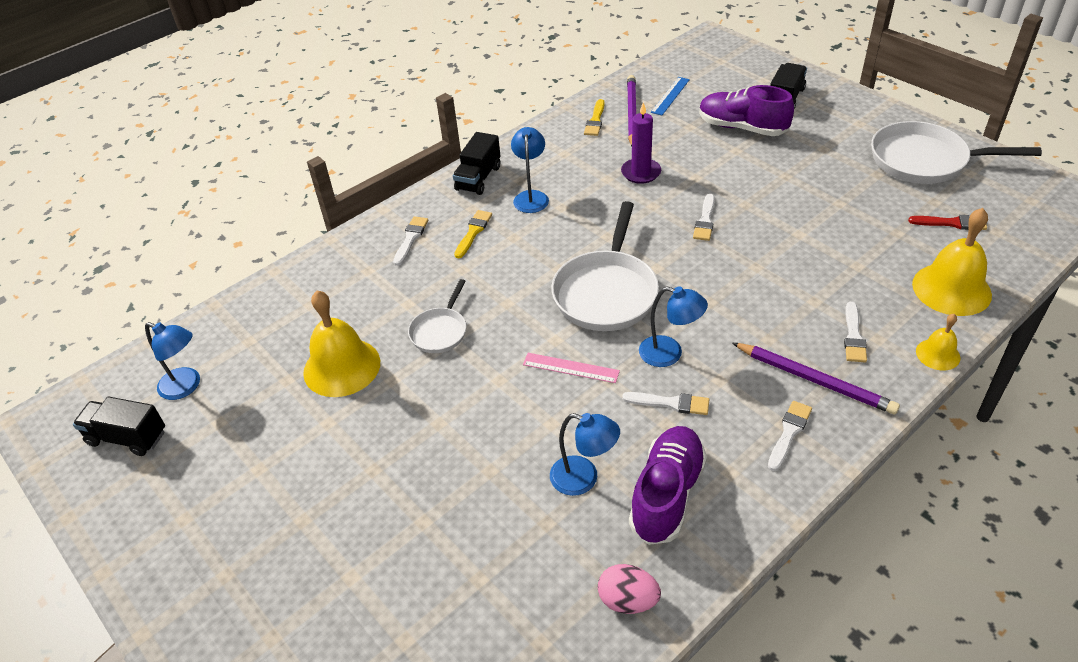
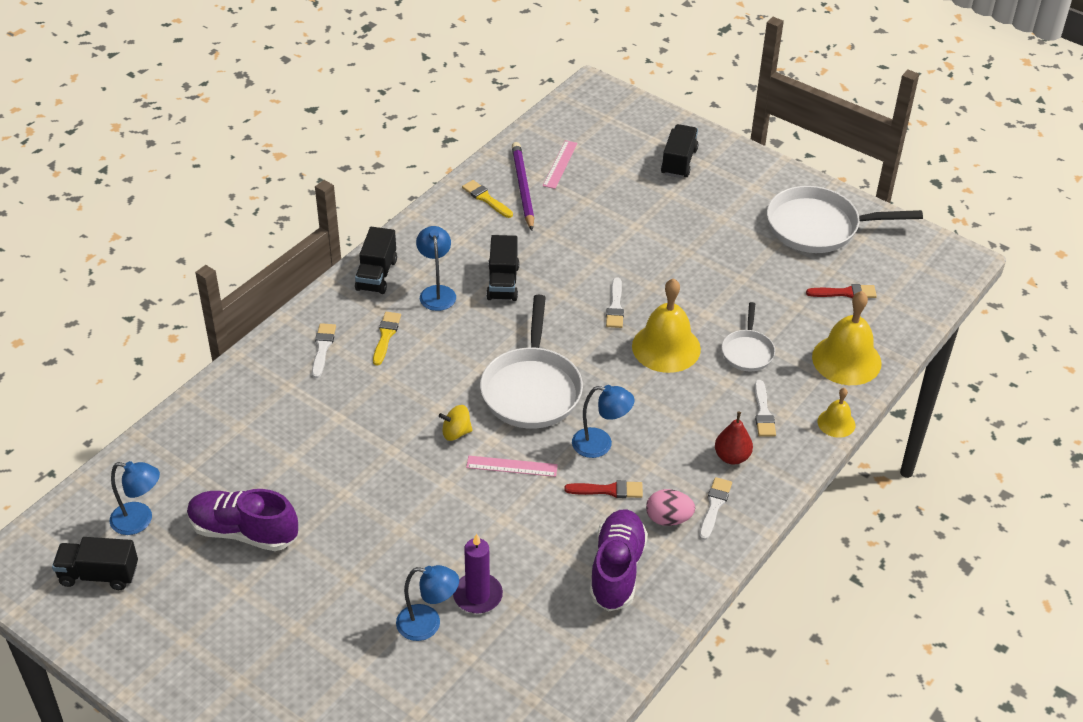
camera: 15 degrees left, 0 degrees up
(342, 367) = (291, 486): yellow bell -> yellow bell (666, 347)
(440, 331) = (378, 442): white pan -> white pan (747, 351)
(520, 328) = (456, 432): none -> yellow spinning top
(584, 478) = (542, 564): blue lamp -> blue lamp (428, 624)
(595, 120) = (486, 198): yellow brush -> yellow brush turned 135 degrees clockwise
(596, 192) = (503, 282): none -> black truck
(628, 600) = (597, 658): pink egg -> pink egg (668, 519)
(641, 173) = (544, 258): purple candle -> purple candle (477, 595)
(670, 96) = (560, 164): blue ruler -> pink ruler
(670, 403) = (608, 490): white brush -> red brush
(742, 128) = (639, 199): purple shoe -> purple shoe (243, 532)
(814, 380) = (732, 457): purple pencil -> red pear

